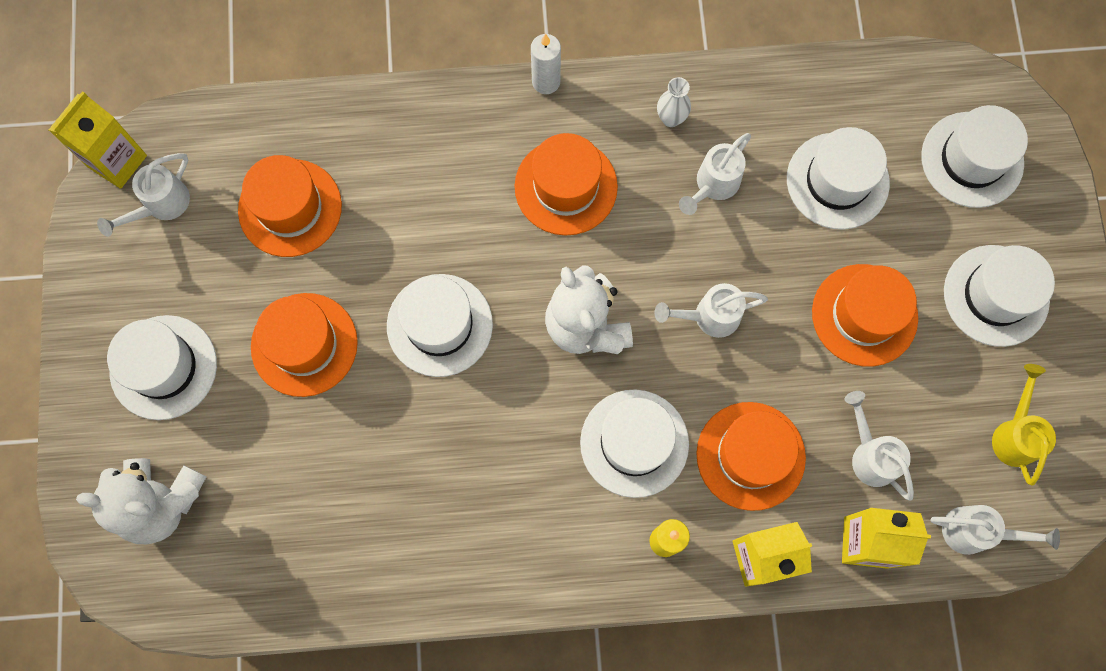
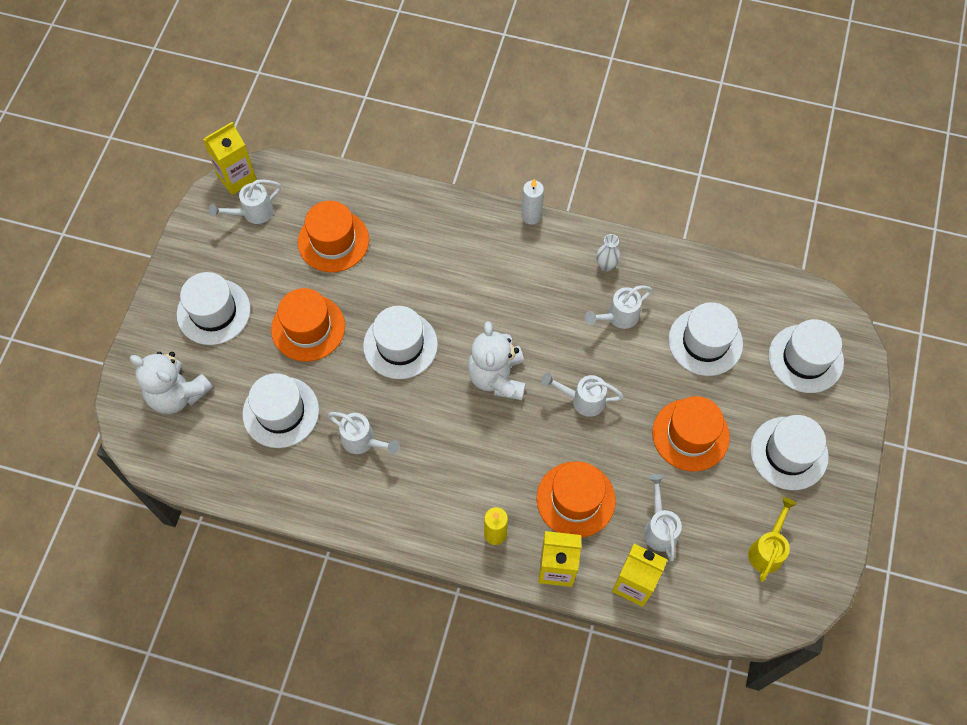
camera: 20 degrees right, 10 degrees down
(566, 186) = (518, 286): orange hat -> none
(634, 443) = (499, 463): white hat -> white hat (281, 412)
(975, 532) = (714, 605): white watering can -> white watering can (363, 441)

